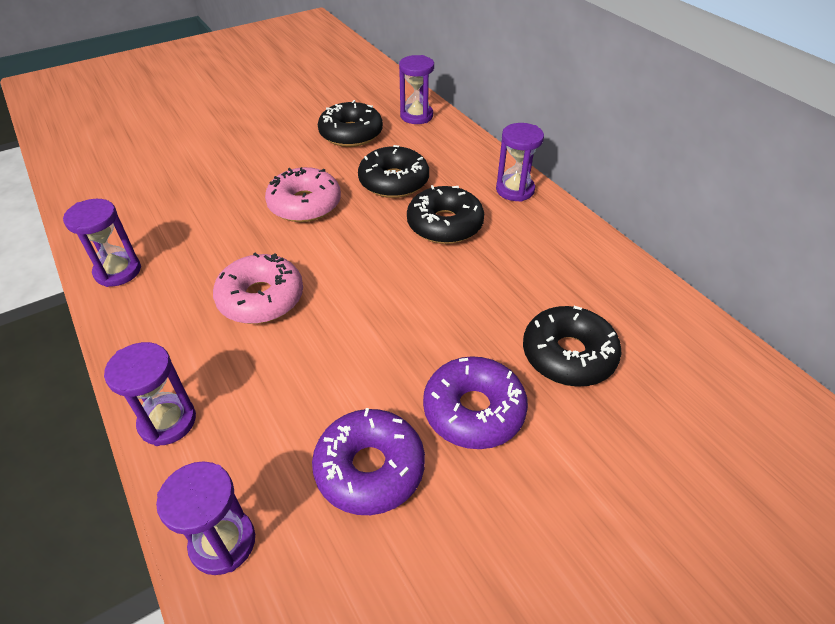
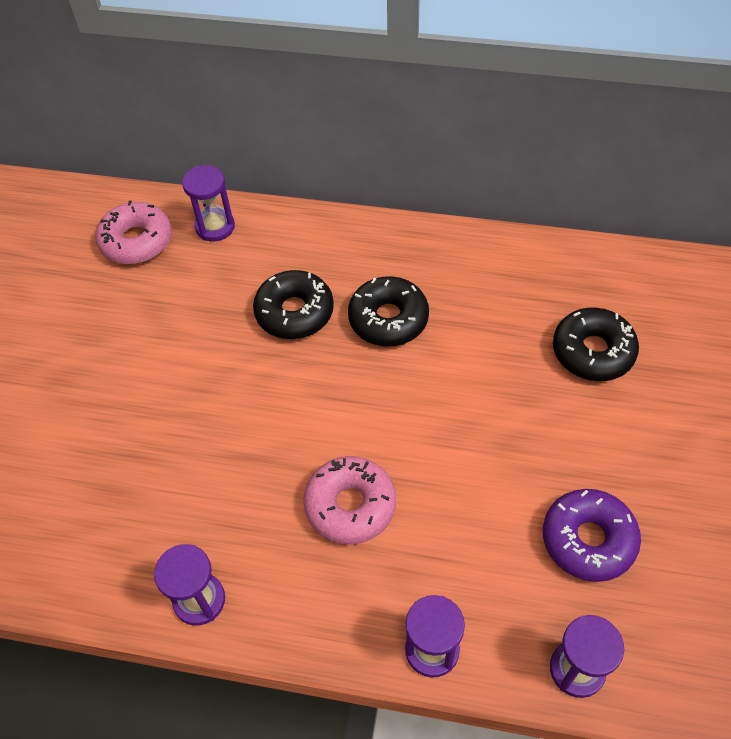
camera: 45 degrees left, 10 degrees up
(305, 204) = (255, 397): pink donut -> pink donut (136, 241)
(351, 134) = (185, 293): black donut -> none
(473, 410) = (592, 443): purple donut -> none
(515, 190) = (395, 242): purple hourglass -> none

